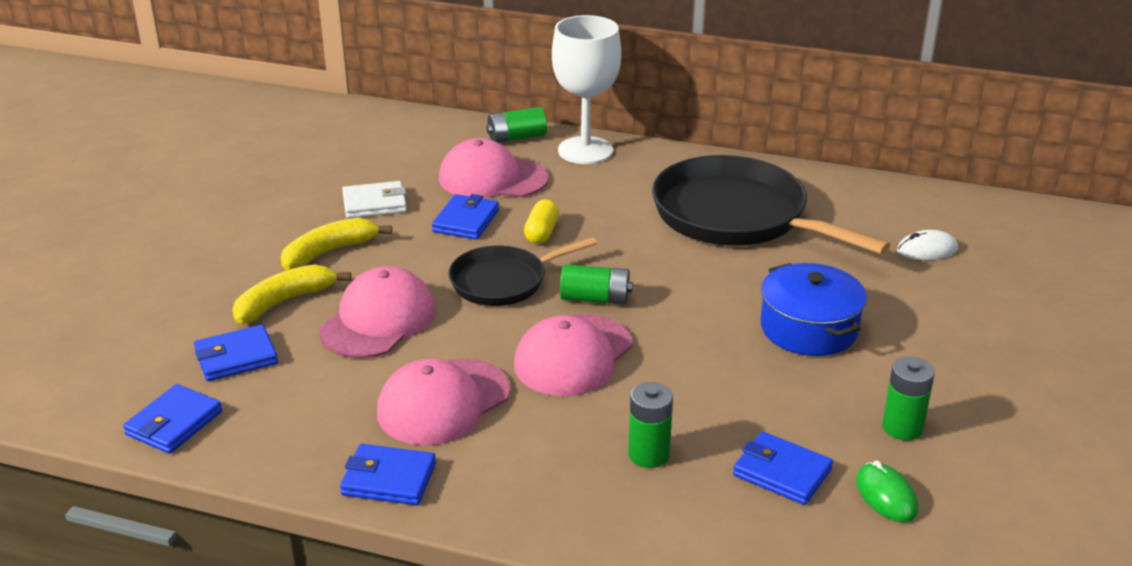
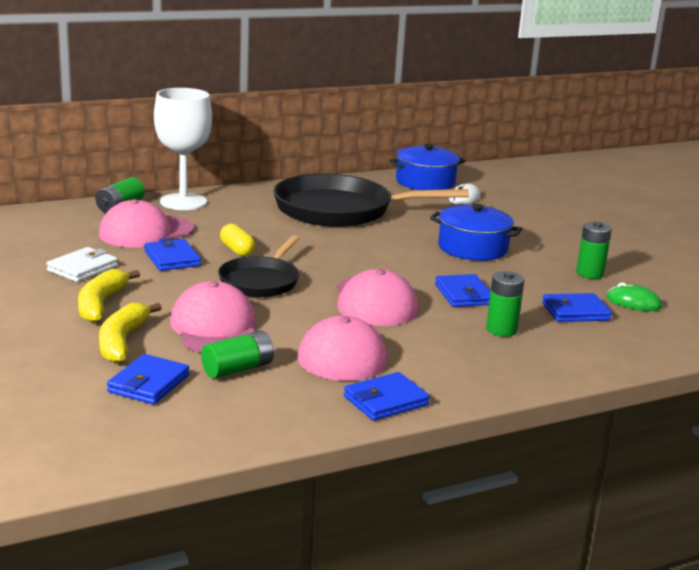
camera: 45 degrees left, 10 degrees down
(174, 423) = (176, 437): blue wallet -> blue wallet (464, 295)
(595, 299) = (334, 271): green battery -> green battery (238, 369)
(914, 208) = (425, 182): none -> blue pot

